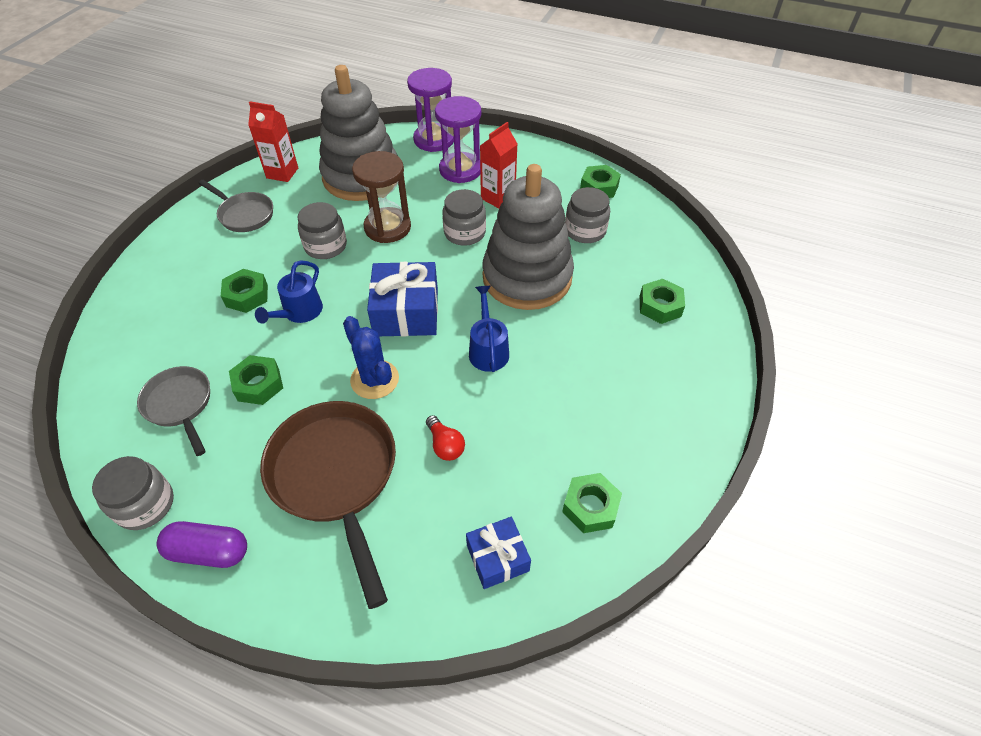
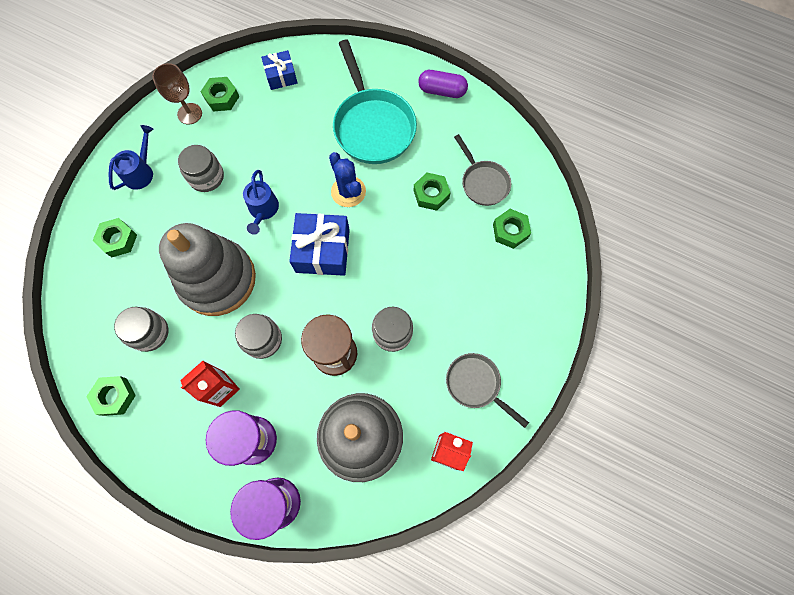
camera: 175 degrees left, 20 degrees up
(145, 504) = (486, 119): grey jar -> grey jar (206, 177)
(247, 295) = (454, 279): green nut -> green nut (510, 231)
(299, 313) = (409, 257): blue watering can -> blue watering can (141, 171)
(336, 477) = (372, 126): brown pan -> turquoise pan
(445, 445) = (303, 140): red light bulb -> none
(633, 474) = (189, 114): none -> brown goblet

